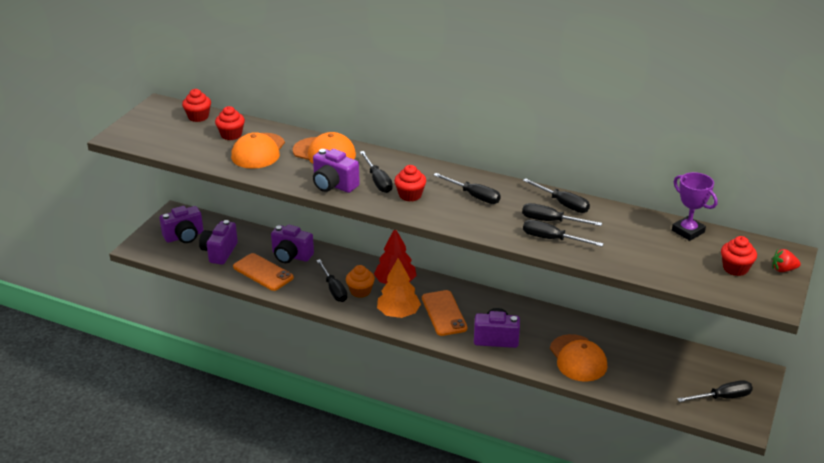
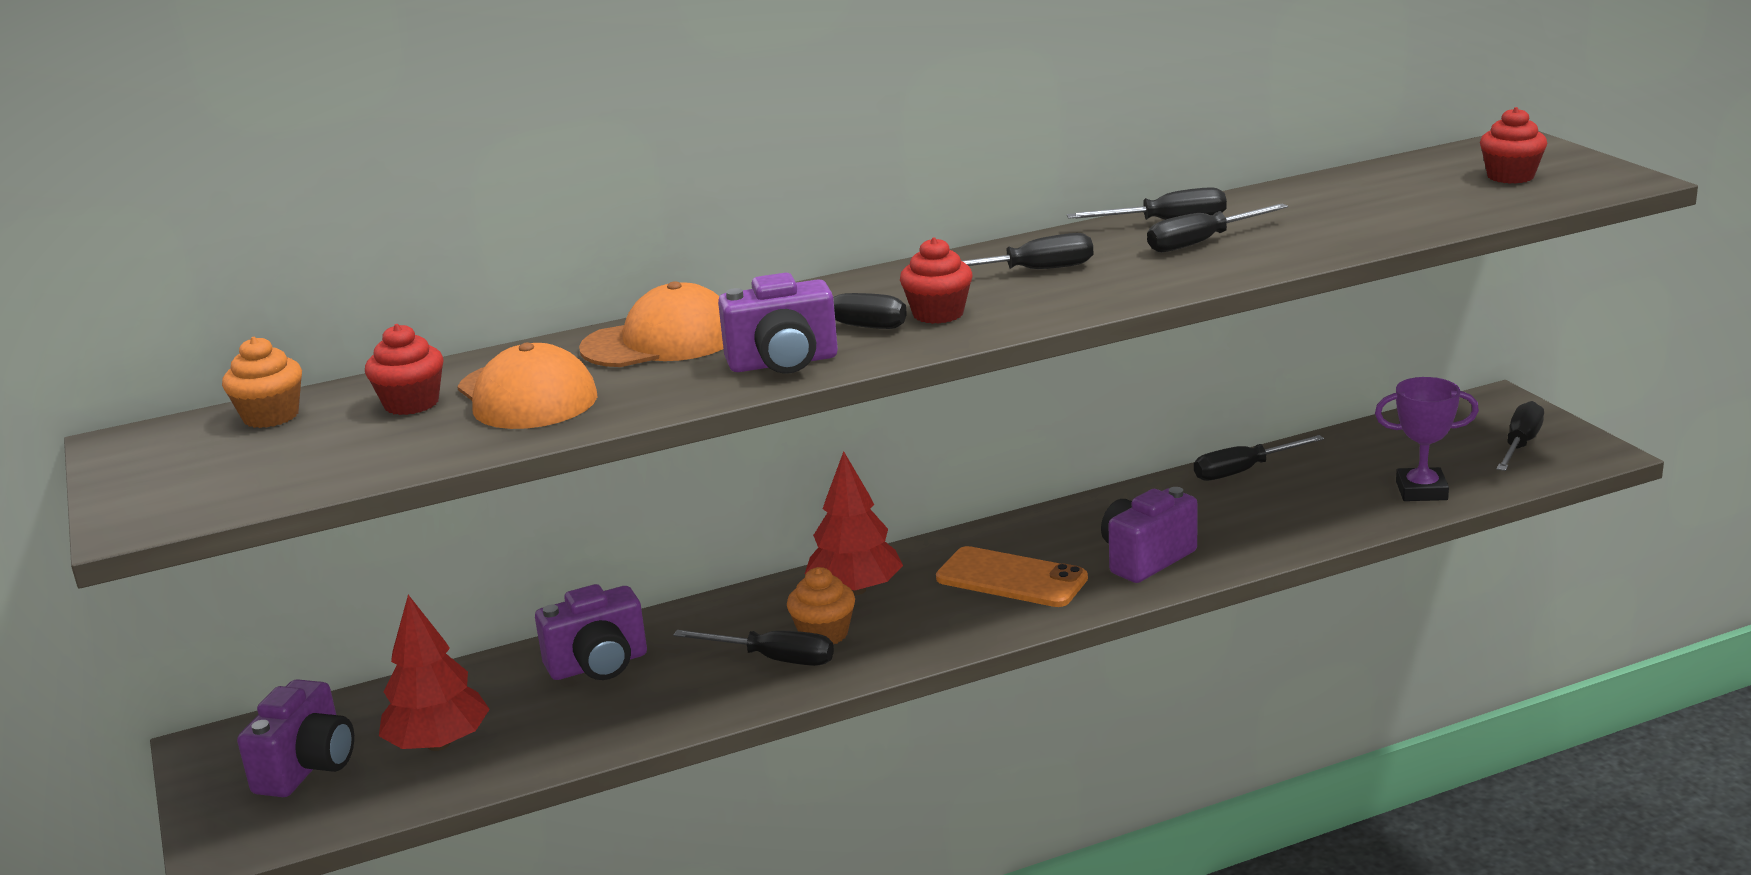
camera: 45 degrees left, 10 degrees down
(198, 117) = (271, 416): red cupcake -> orange cupcake
(219, 252) = (438, 744): purple camera -> red tree
(263, 272) = (592, 717): orange phone -> none
(398, 313) = (945, 621): orange tree -> none
(552, 239) = (1253, 255): black screwdriver -> black screwdriver (1243, 471)
(578, 358) = (1291, 512): orange cap -> none
(688, 231) = (1374, 175): purple trophy -> purple trophy (1421, 491)
(783, 269) = (1553, 154): red strawberry -> none

